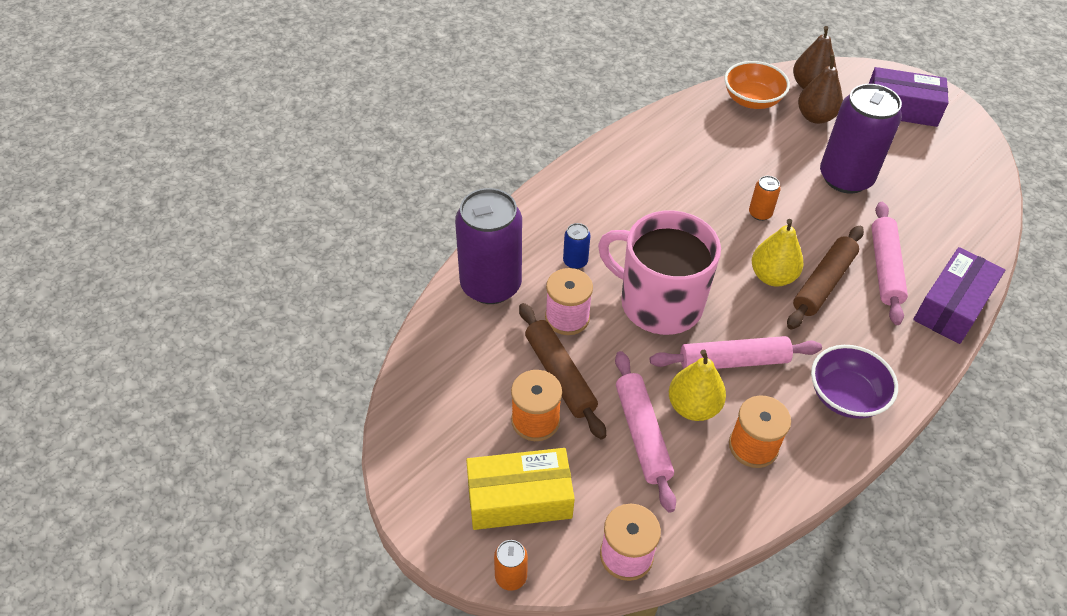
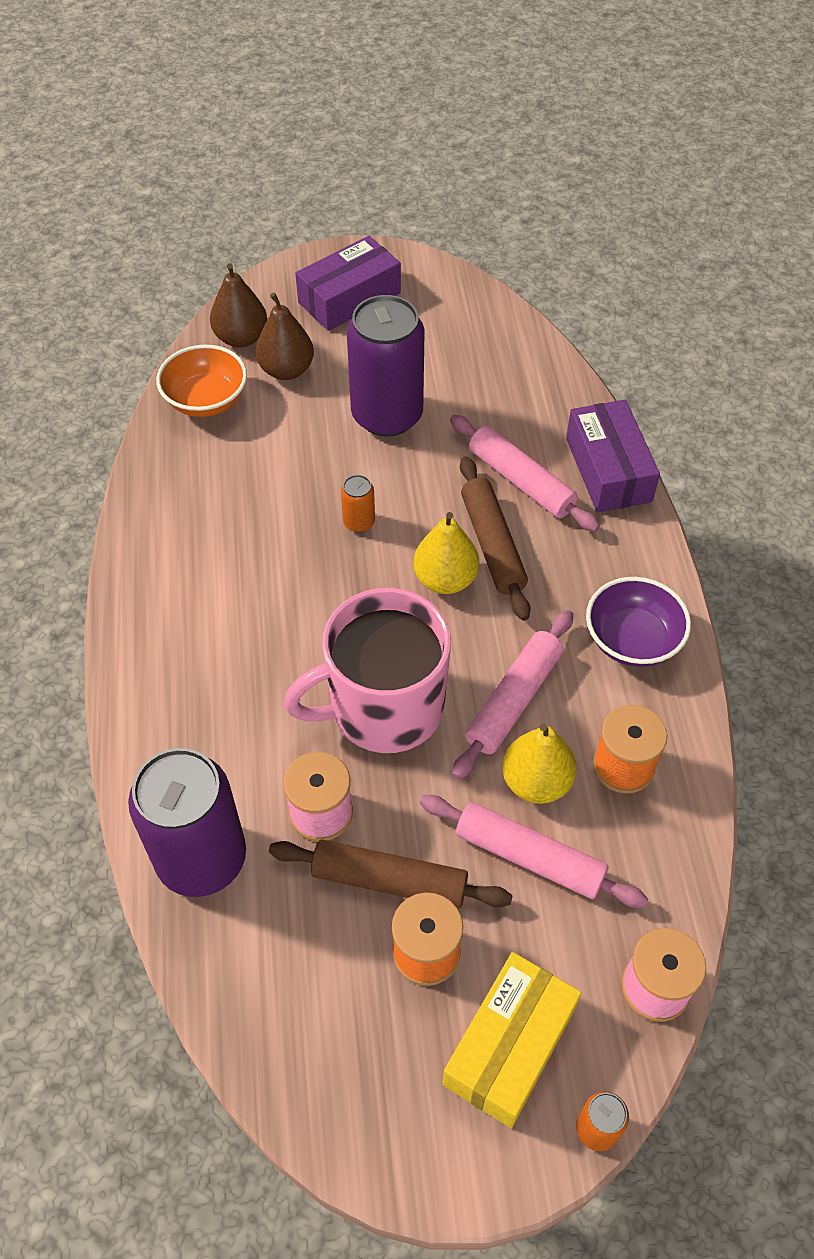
camera: 50 degrees left, 5 degrees up
(575, 261) = (253, 743): blue can -> none

